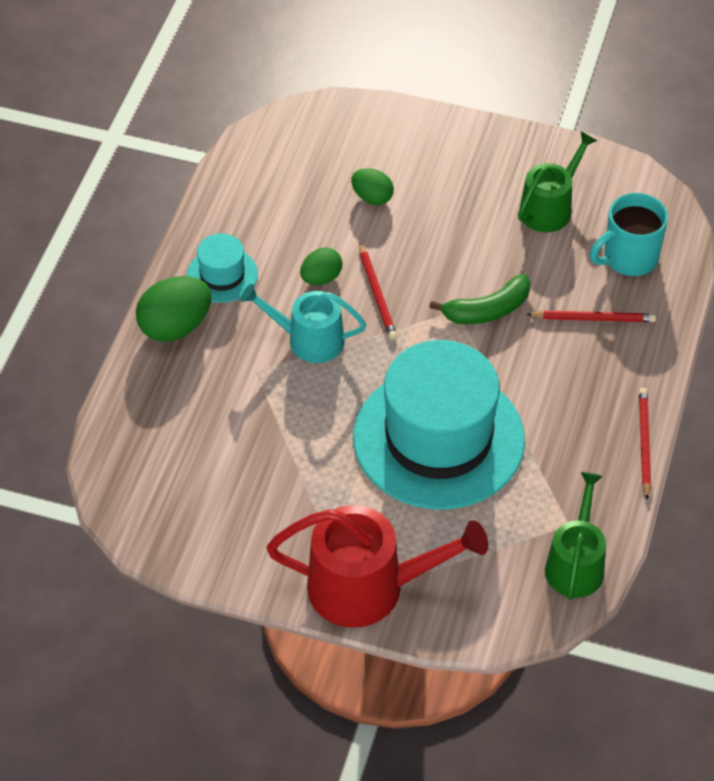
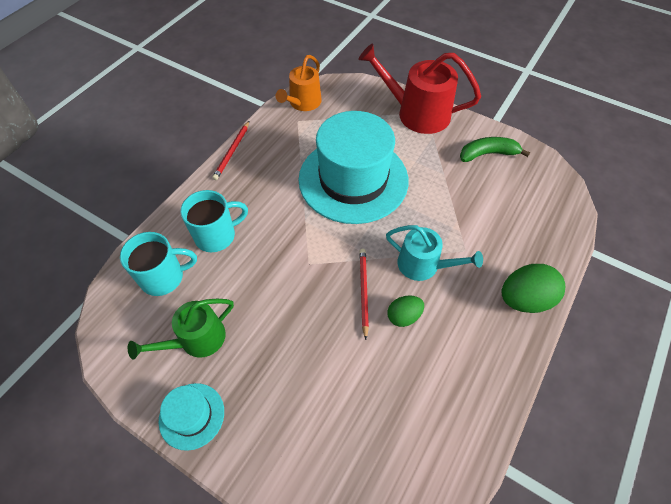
camera: 165 degrees left, 5 degrees up
(222, 275) = (484, 339): turquoise hat -> turquoise hat (191, 415)
(372, 198) = (341, 390): green egg -> none
(487, 310) = (287, 259): green banana -> green banana (488, 154)
(575, 564) = (303, 103): green watering can -> orange watering can
(593, 318) = (216, 235): red pencil -> turquoise mug

